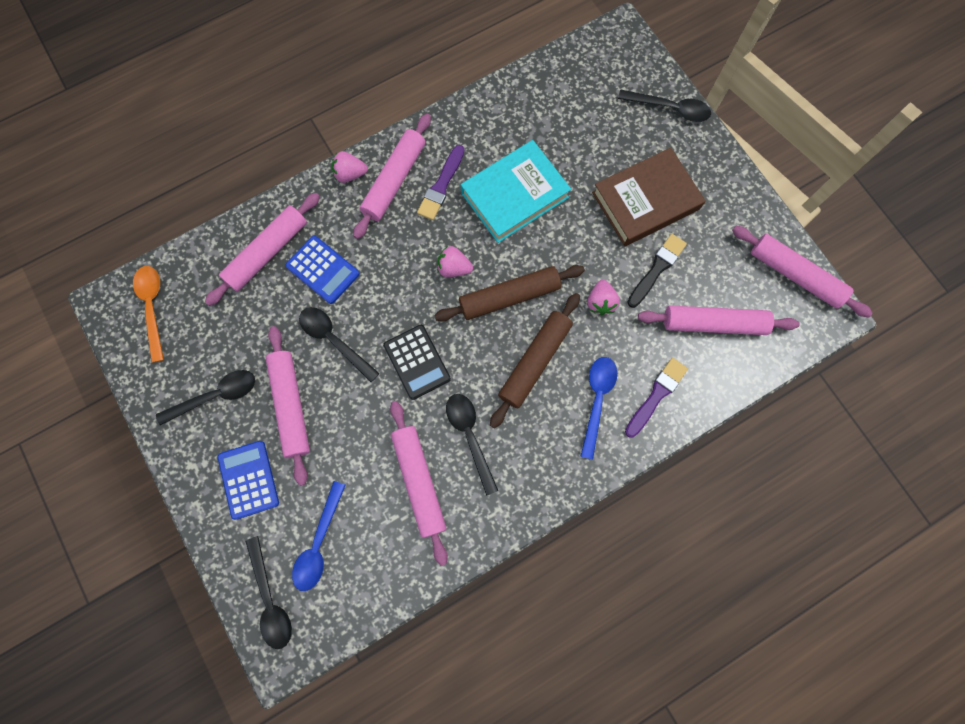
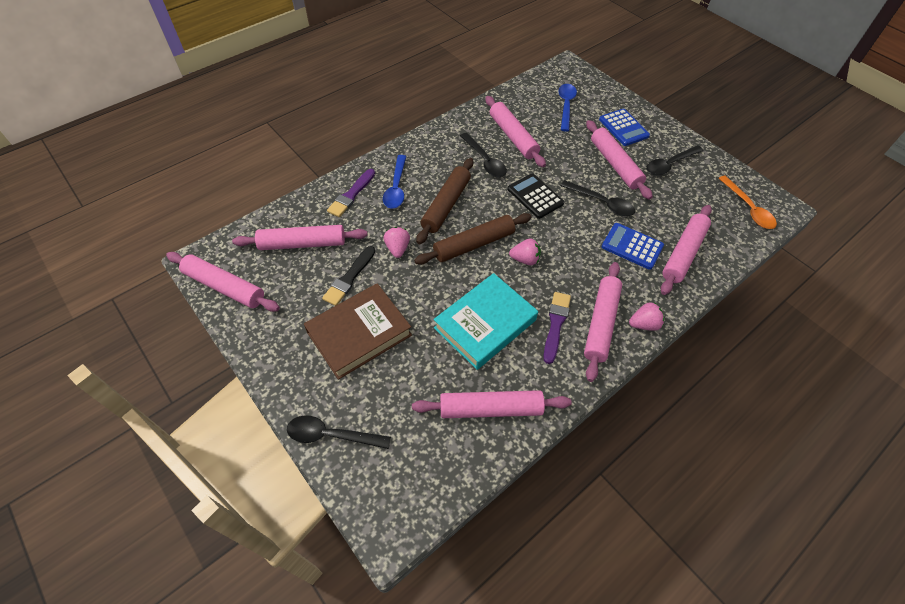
camera: 170 degrees right, 20 degrees down
(270, 599) = (583, 83): black spoon -> none
(524, 113) = (490, 408): none -> pink rolling pin

